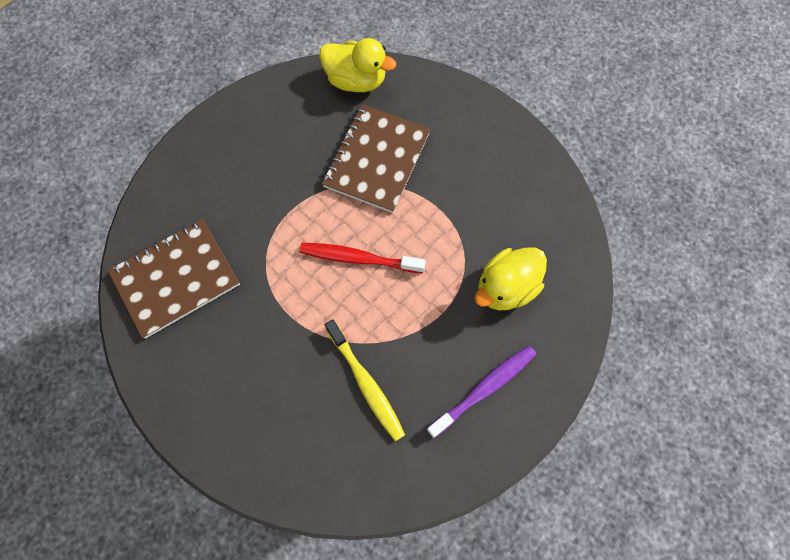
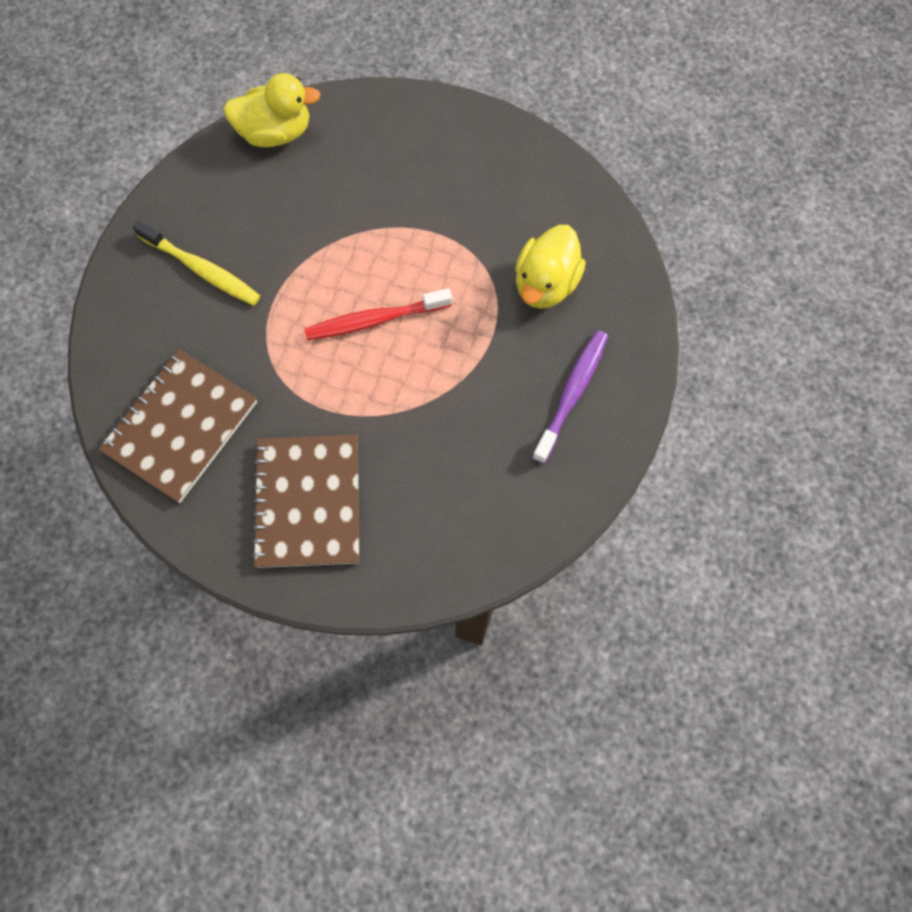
camera: 25 degrees left, 0 degrees up
(365, 382) = (446, 442): yellow toothbrush -> yellow toothbrush (201, 269)
(376, 160) = (342, 209): brown notebook -> brown notebook (308, 502)

